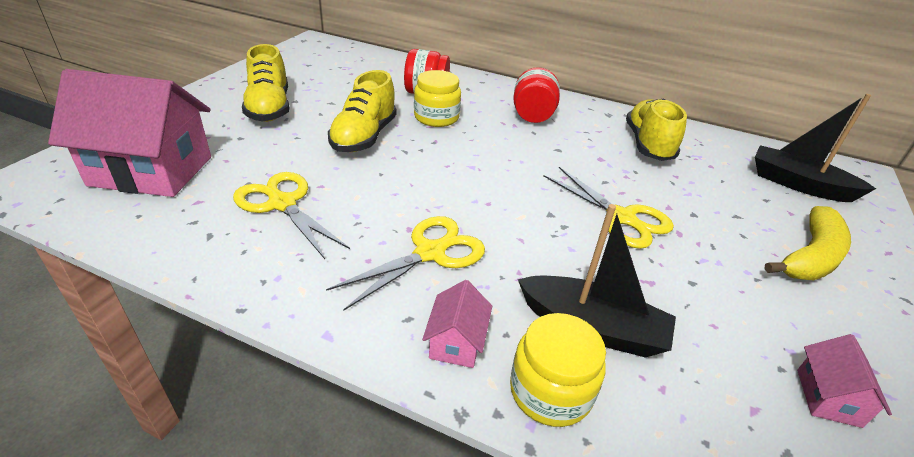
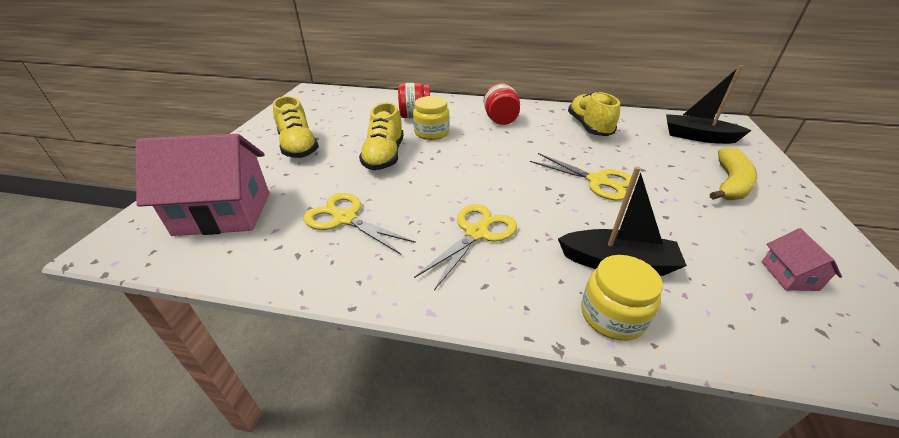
camera: 10 degrees left, 0 degrees up
(456, 342) = (529, 295): pink house -> none

